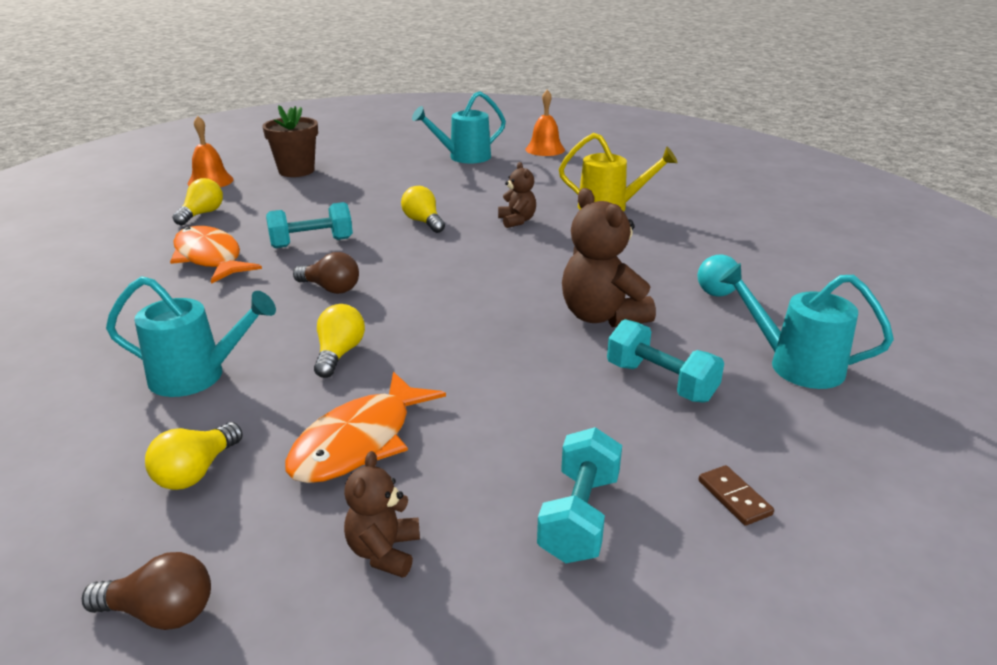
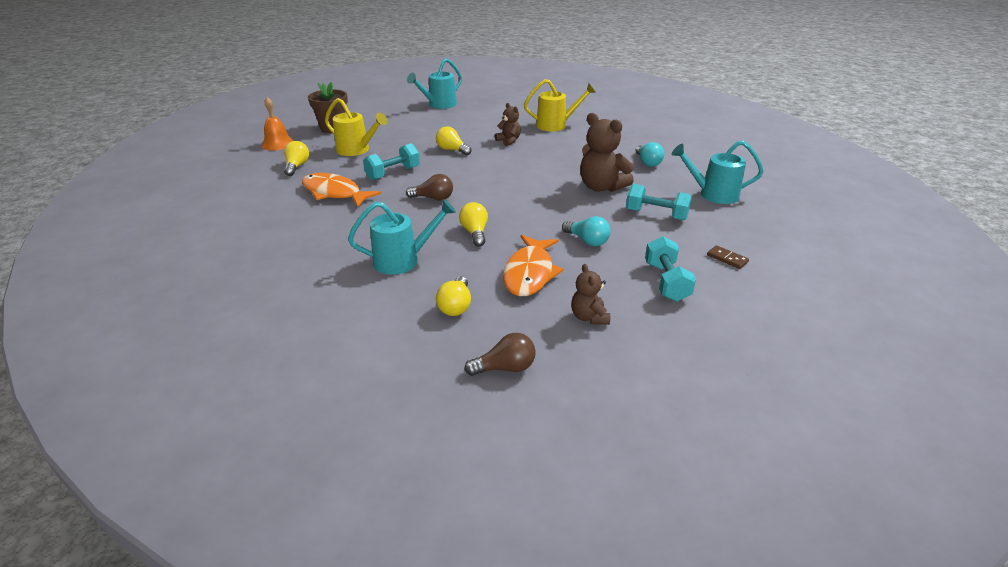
camera: 20 degrees left, 5 degrees up
(297, 204) = (357, 150): none -> yellow watering can
(502, 405) = (587, 241): none -> turquoise light bulb
(545, 149) = (486, 93): orange bell -> none

